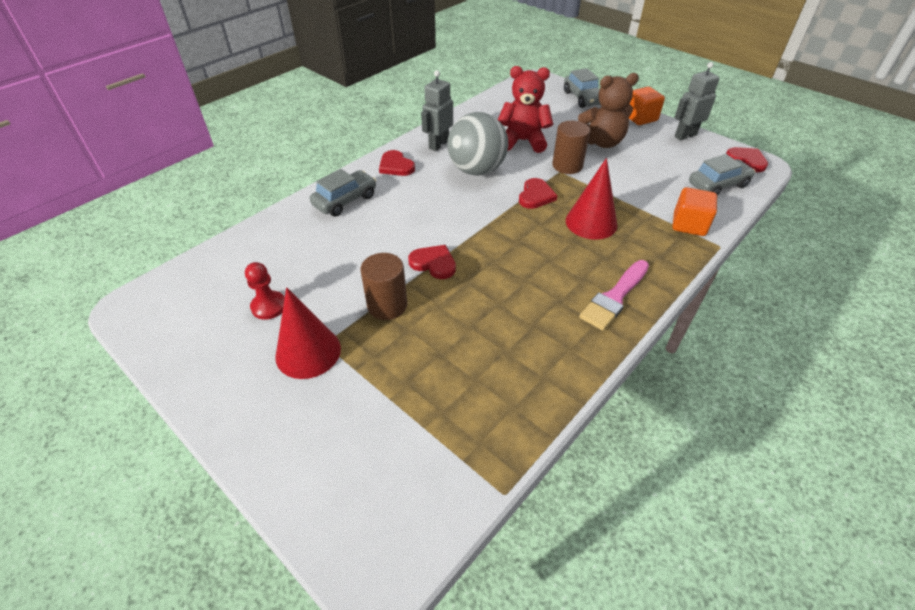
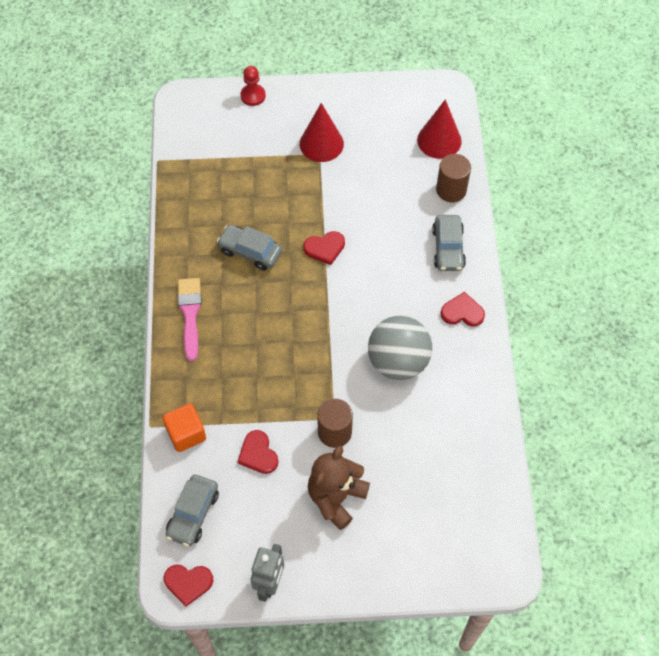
camera: 135 degrees right, 15 degrees up
(269, 306) = (378, 147): red pawn -> red pawn (253, 96)
(387, 305) = (316, 199): brown cylinder -> brown cylinder (451, 190)
(438, 145) = (464, 367): grey robot -> none
(523, 141) = (403, 436): red teddy bear -> none
(536, 196) = (324, 370): red heart -> red heart (258, 454)
(583, 98) = (421, 572): grey car -> grey car (250, 252)
(591, 222) = (259, 374): red cone -> red cone (439, 140)
(640, 118) = (335, 581): orange cube -> none

